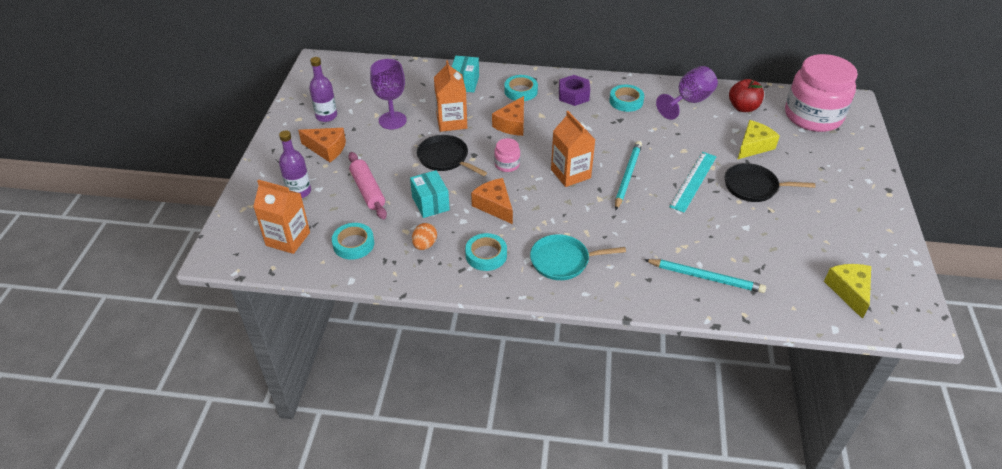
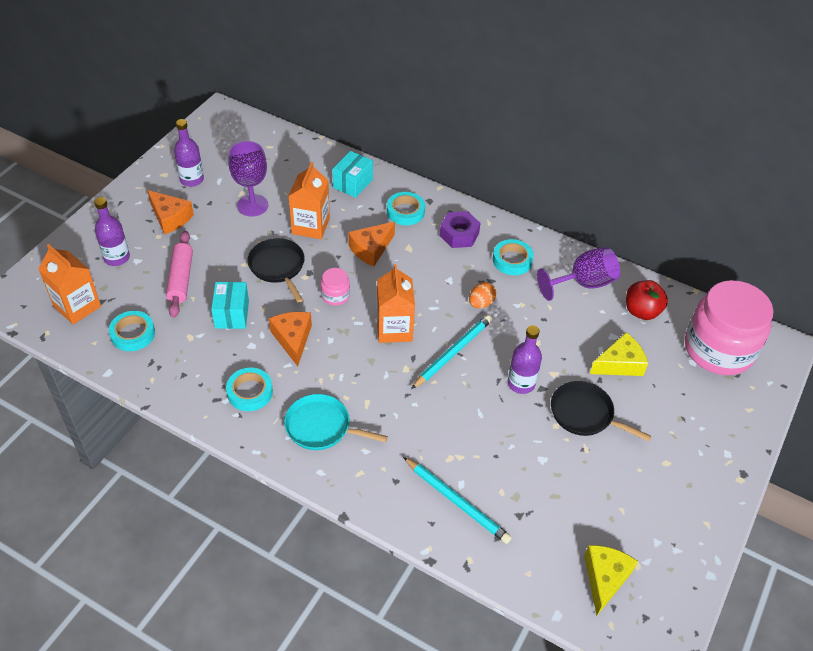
camera: 20 degrees right, 5 degrees up
(425, 245) = (198, 359): orange egg -> orange egg (481, 303)
(693, 181) = (521, 383): turquoise ruler -> purple bottle

